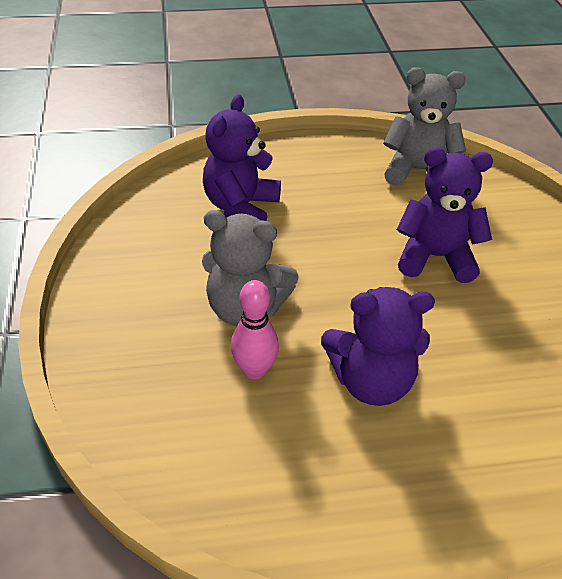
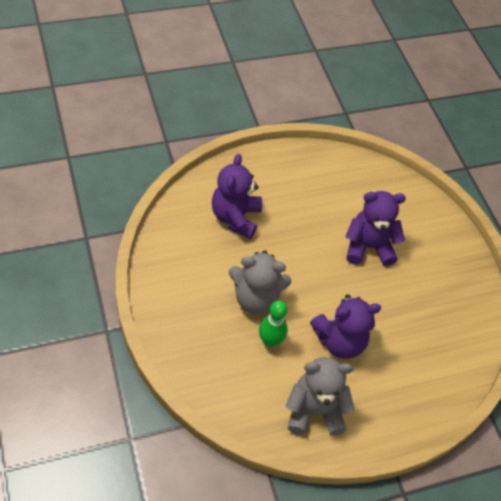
camera: 15 degrees left, 10 degrees up
(254, 370) = (270, 341): pink bowling pin -> green bowling pin
(417, 171) = (349, 174): grey teddy bear -> grey teddy bear (314, 410)

